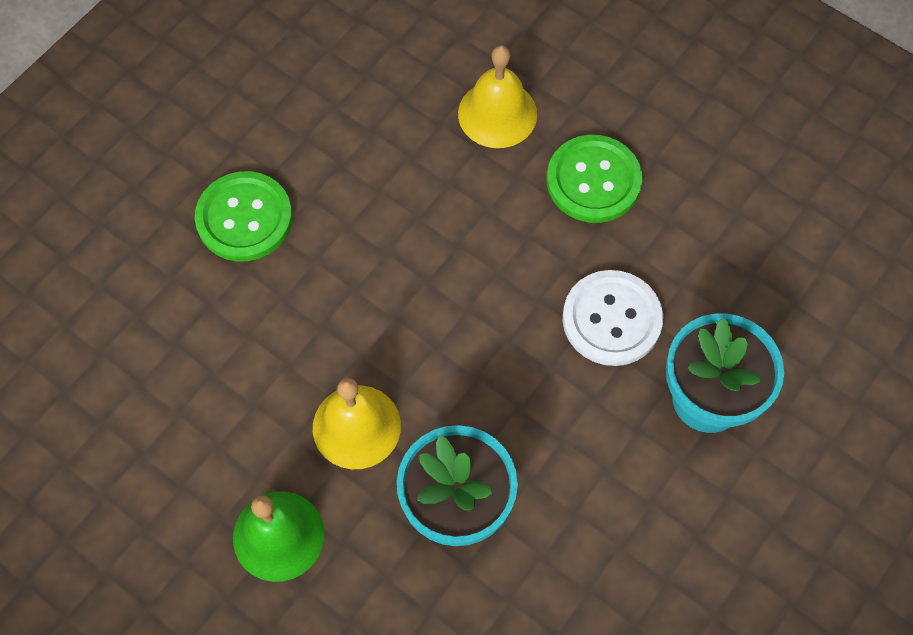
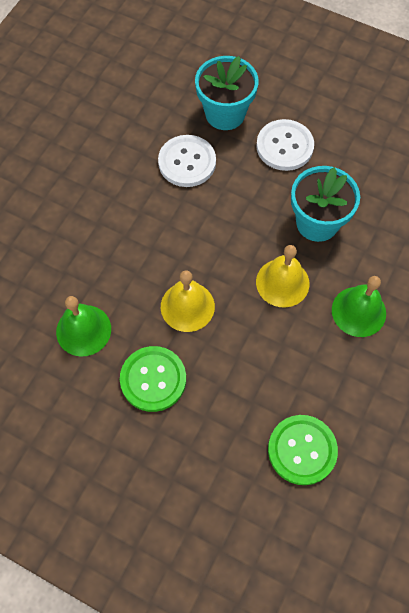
camera: 100 degrees left, 0 degrees up
(341, 139) = (83, 330): none -> green bell
(497, 113) = (53, 240): yellow bell -> yellow bell (187, 306)
(593, 180) = (96, 181): green button -> green button (302, 450)
(624, 487) = (284, 146): none -> white button

